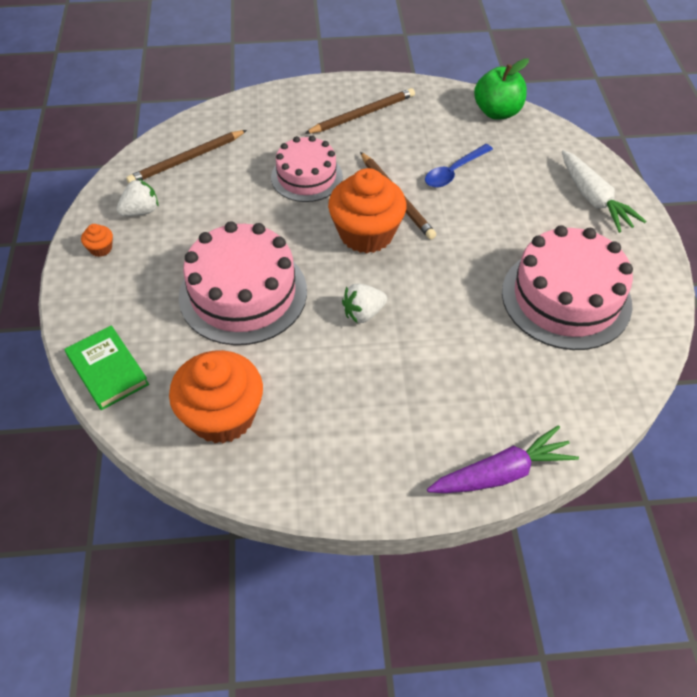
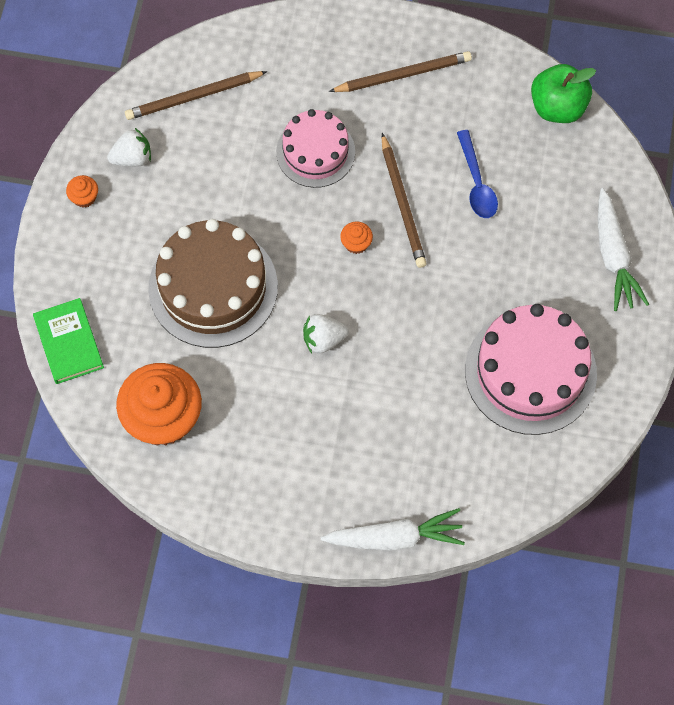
camera: 15 degrees right, 15 degrees up
(243, 293) = (213, 287): pink cake -> brown cake
(366, 233) = (356, 243): orange cupcake -> orange cupcake, size x0.40
(454, 172) = (476, 183): blue spoon -> blue spoon turned 75 degrees counterclockwise
(501, 473) = (395, 537): purple carrot -> white carrot

